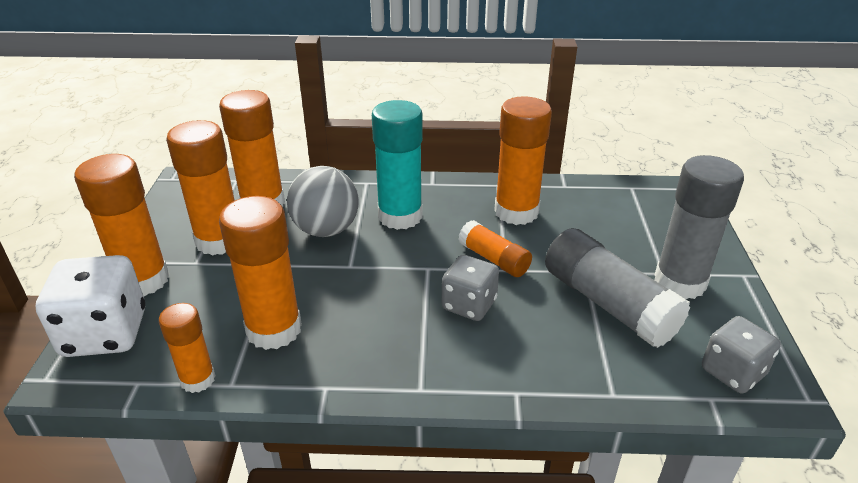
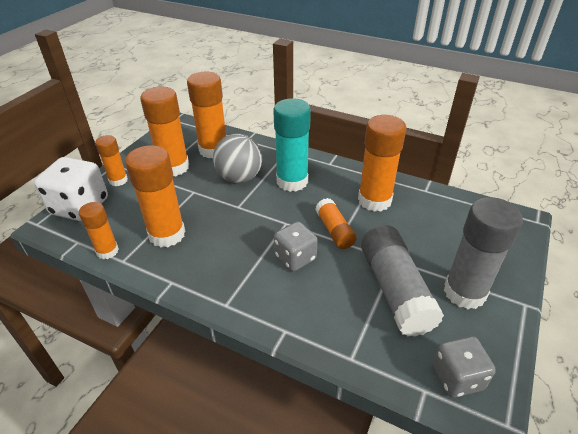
camera: 25 degrees right, 5 degrees up
(143, 280) = (118, 180): orange glue stick -> orange glue stick, size x0.57

